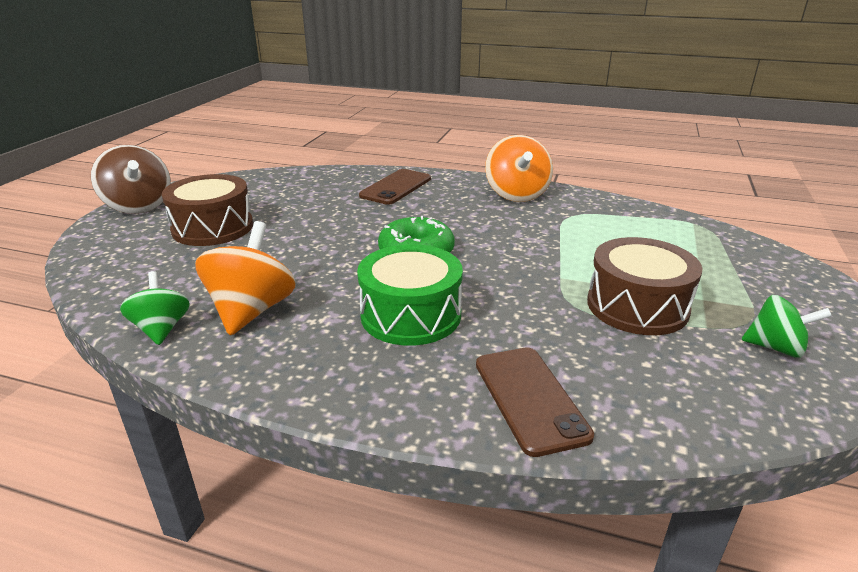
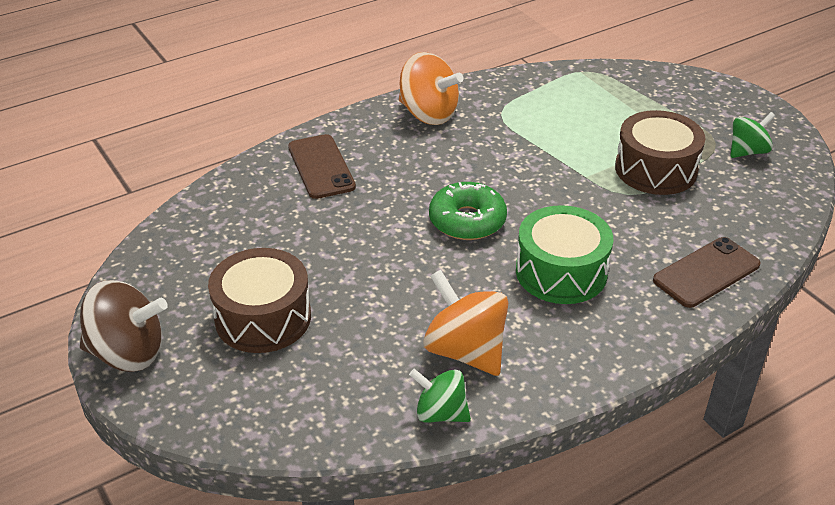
camera: 50 degrees left, 10 degrees up
(530, 398) = (706, 272): brown phone -> brown phone turned 60 degrees counterclockwise

